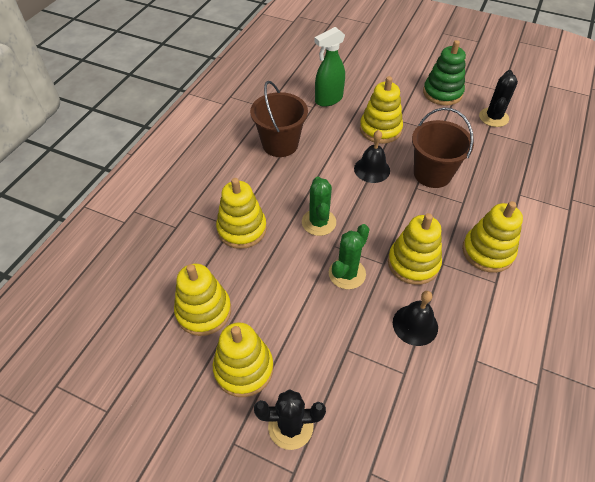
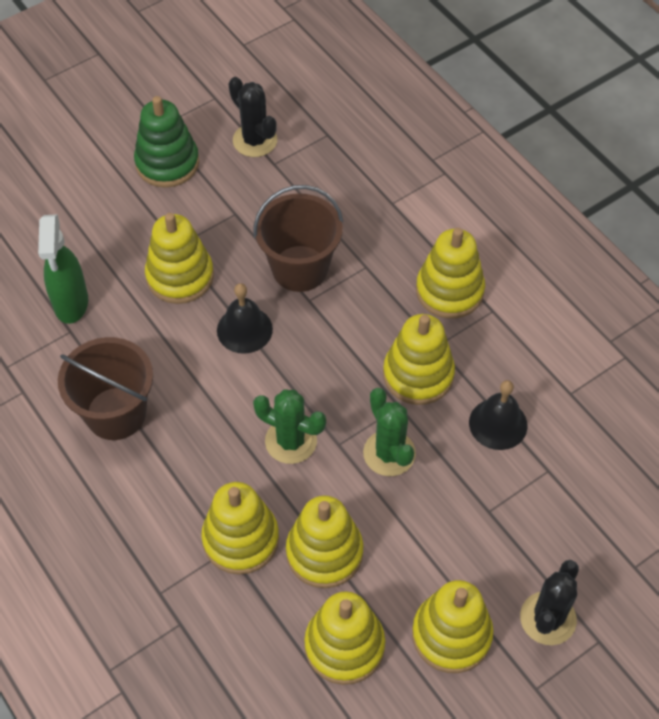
camera: 60 degrees left, 5 degrees up
(258, 272) = (324, 552): none -> yellow stacking toy

